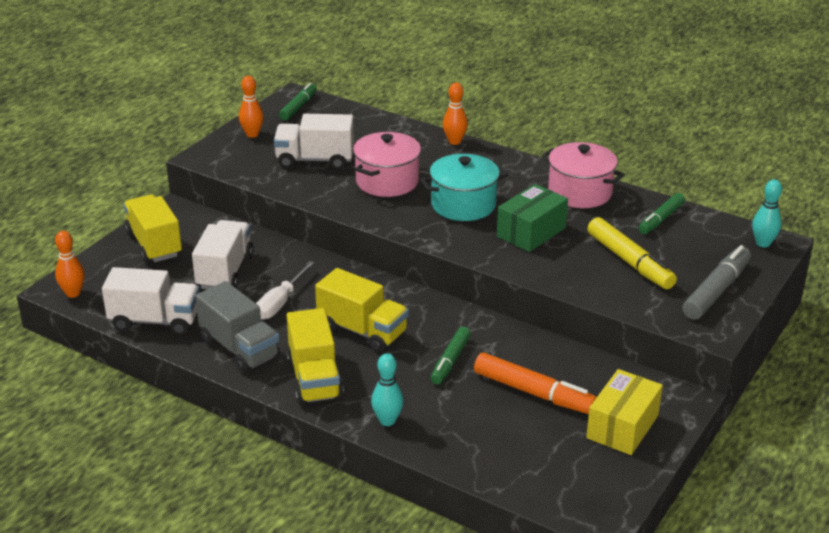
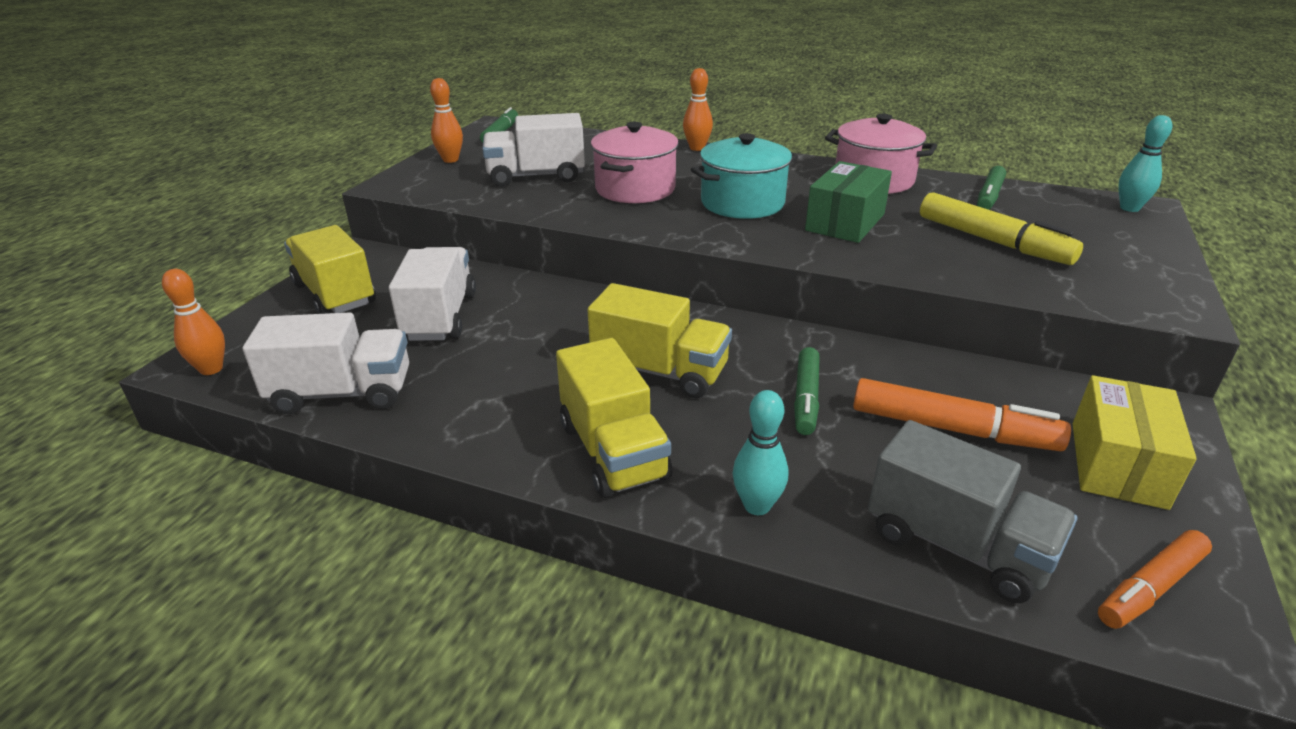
camera: 10 degrees left, 0 degrees up
(240, 348) = (482, 419): grey truck -> grey truck (957, 545)
(280, 303) = (528, 347): white screwdriver -> none
(584, 490) = (1150, 588): none -> orange marker
(716, 291) = (1129, 261): grey marker -> none

